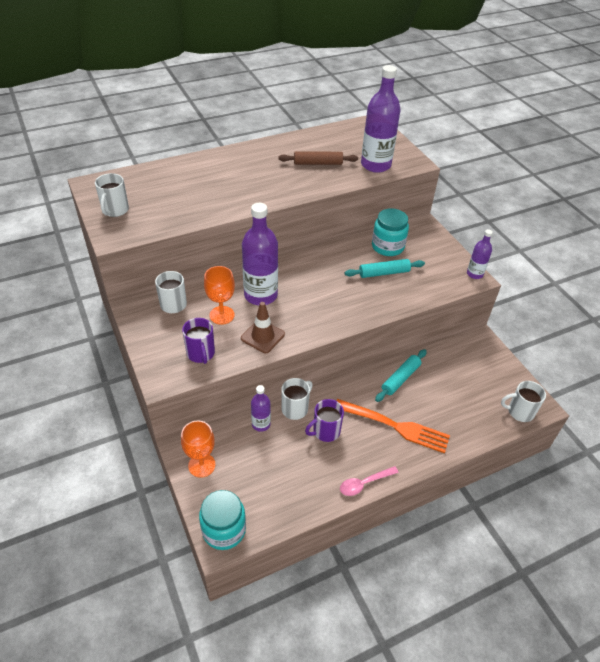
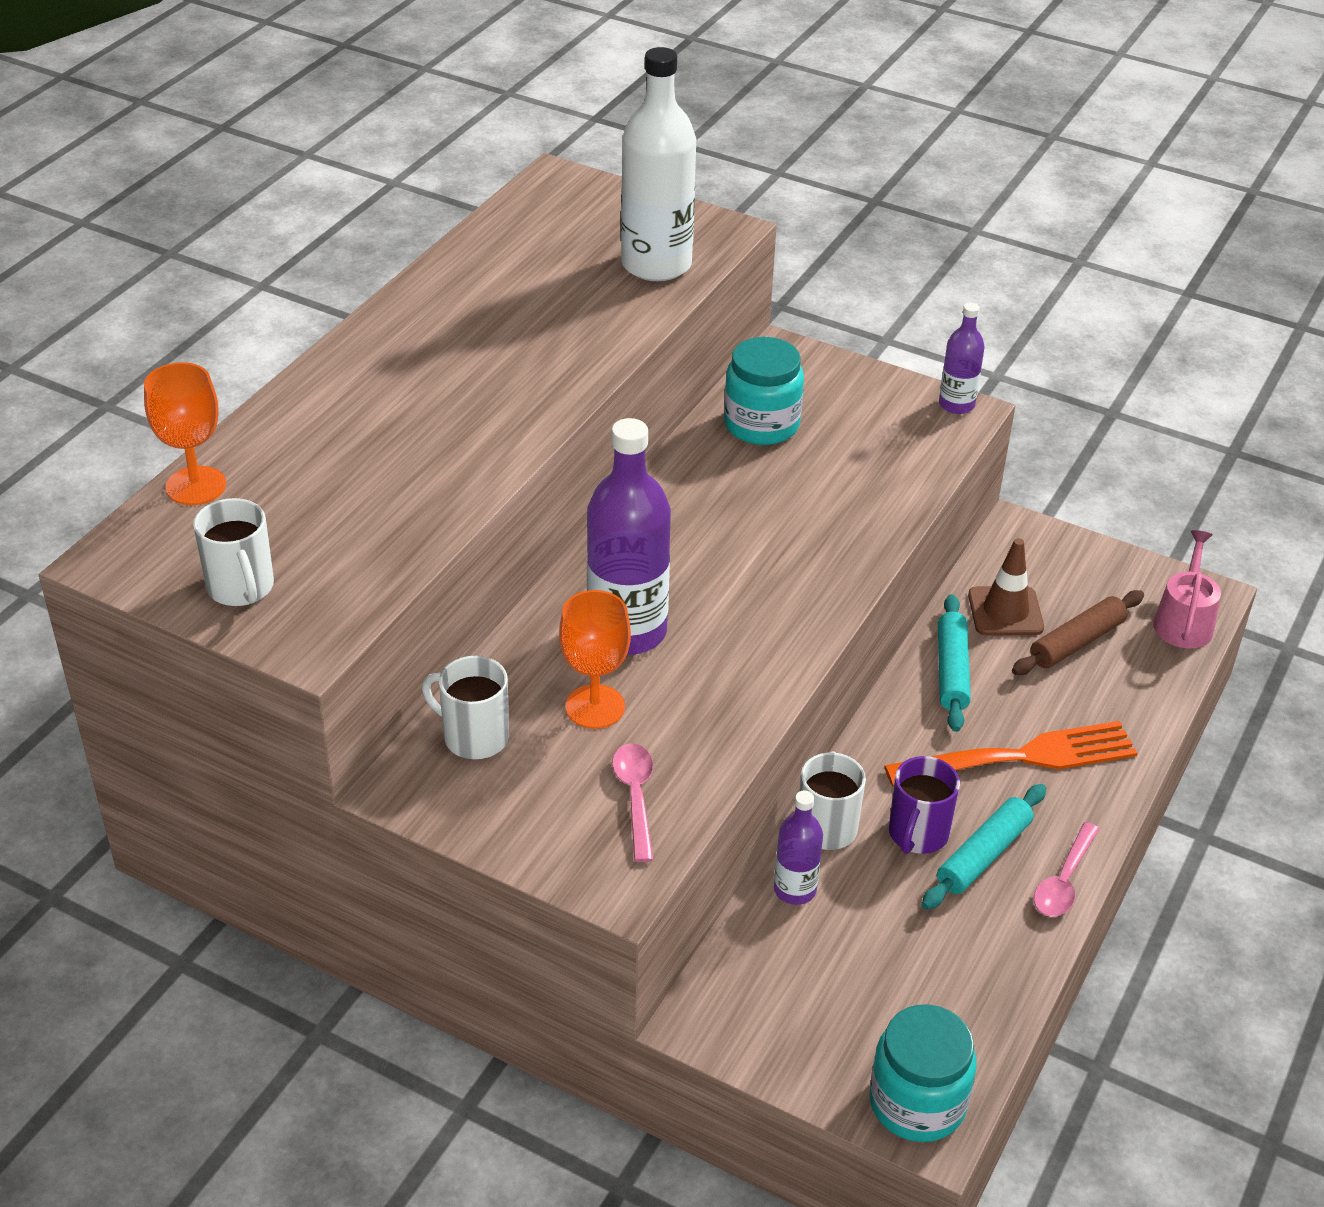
camera: 35 degrees left, 5 degrees down
(201, 354) = (635, 797): purple mug -> pink spoon
(201, 465) = (764, 1024): orange goblet -> orange goblet (196, 486)
(262, 336) = (714, 704): brown traffic cone -> brown traffic cone (1005, 611)
(318, 163) = (544, 307): brown rolling pin -> brown rolling pin (1076, 642)
(375, 165) = (656, 264): purple bottle -> white bottle
(384, 273) = (805, 477): turquoise rolling pin -> turquoise rolling pin (983, 855)
(519, 412) = (1183, 621): white mug -> pink watering can

